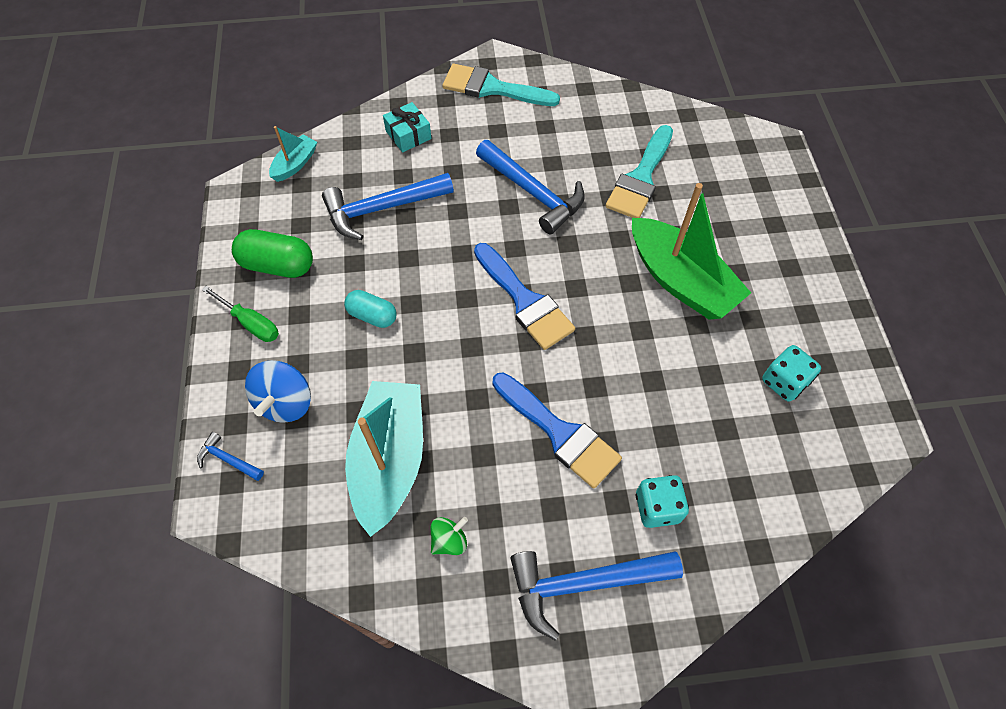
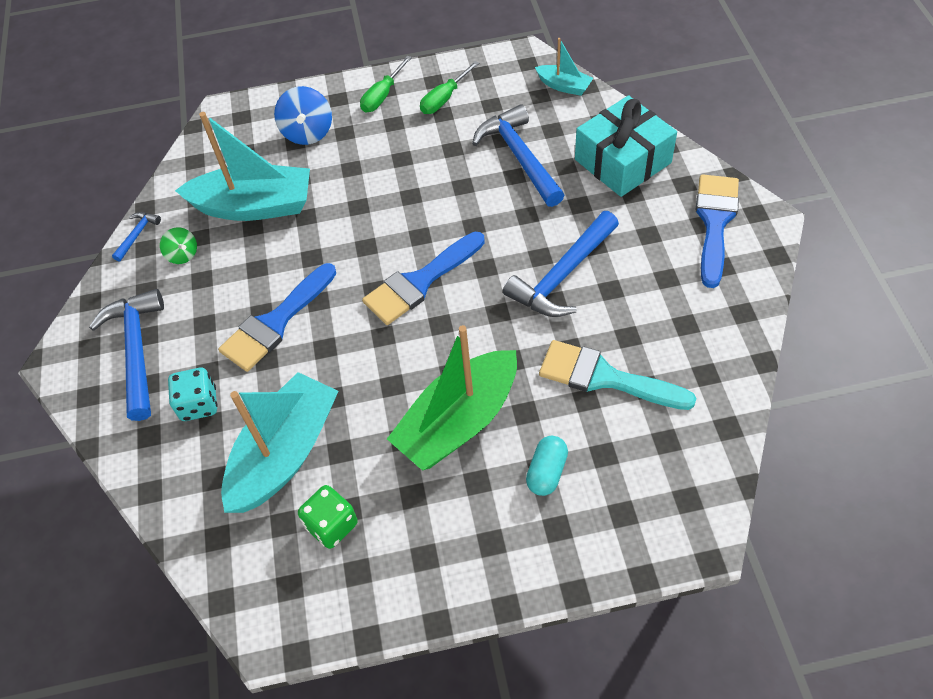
camera: 90 degrees right, 5 degrees down
(228, 459) = (259, 111): blue hammer -> blue hammer (137, 235)
(278, 265) = (444, 99): green capsule -> green screwdriver
(285, 402) = (308, 132): blue spinning top -> blue spinning top turned 105 degrees counterclockwise
(372, 315) = (395, 171): turquoise capsule -> turquoise capsule (546, 472)
(408, 135) = (622, 161): turquoise gift -> turquoise gift, size x1.86
(492, 88) = (715, 222): turquoise brush -> blue brush
(714, 422) = (285, 453): none -> turquoise boat
(784, 382) = (332, 525): turquoise dice -> green dice

